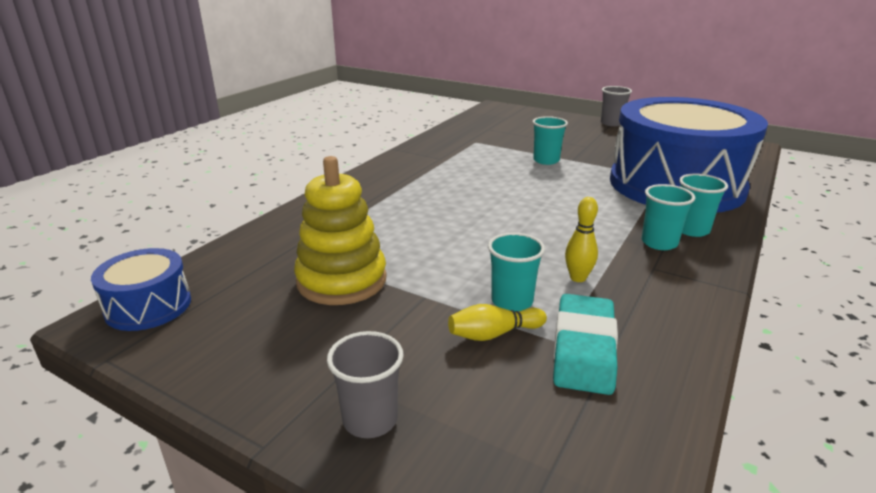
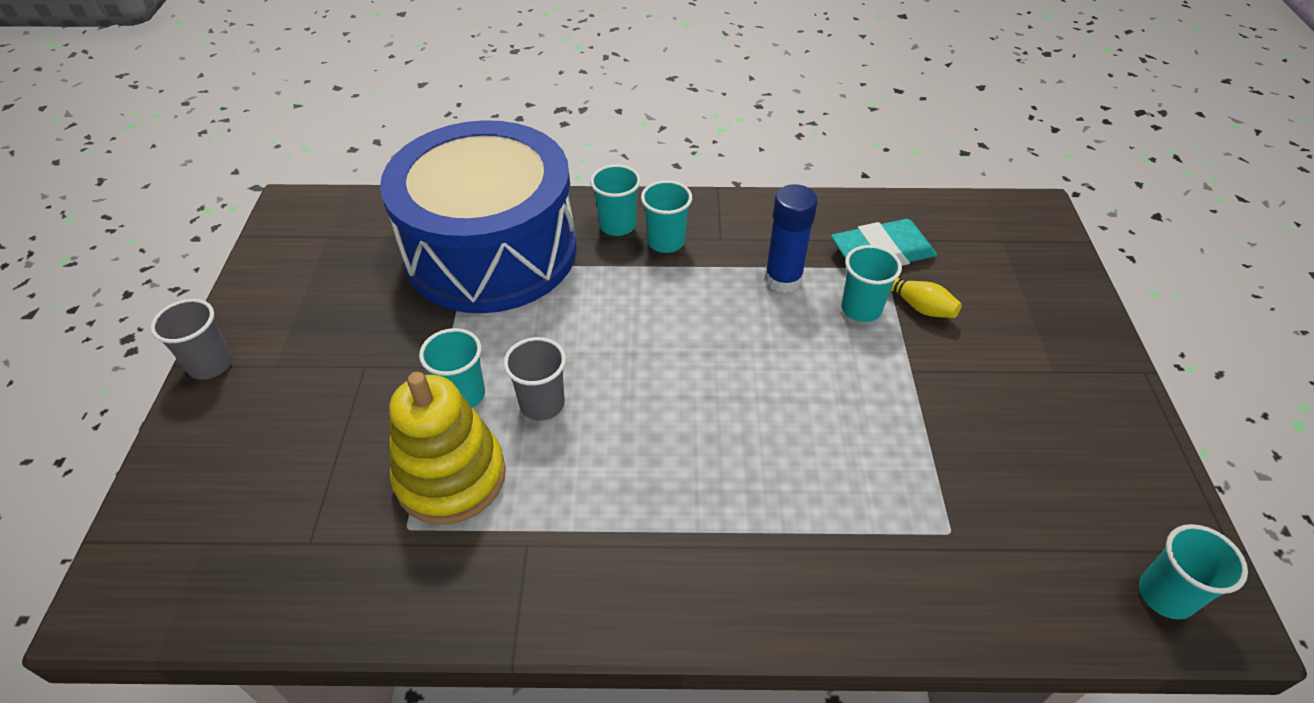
camera: 120 degrees left, 20 degrees up
(148, 306) = (1165, 595): blue drum -> turquoise cup
(342, 280) = (954, 449): yellow stacking toy -> yellow stacking toy (451, 477)
(370, 420) = (1065, 331): grey cup -> grey cup (542, 404)
(578, 278) = (783, 279): yellow bowling pin -> blue glue stick

